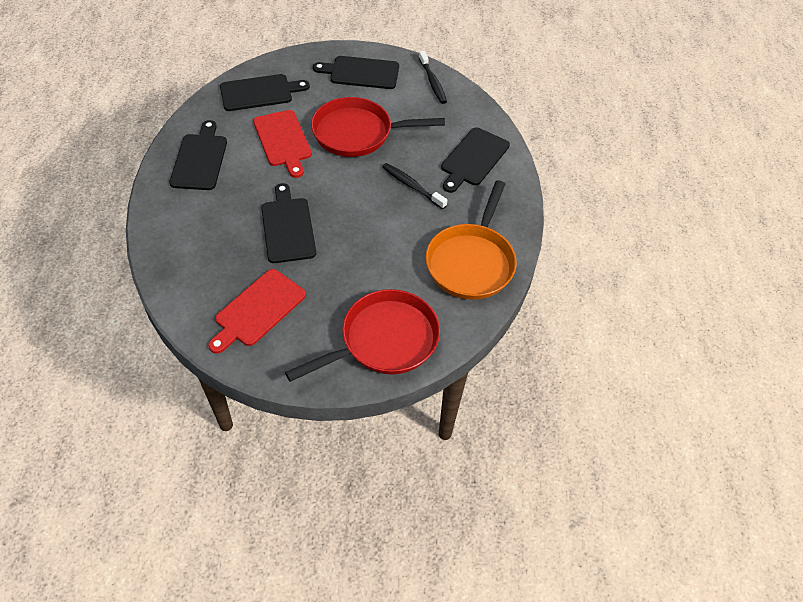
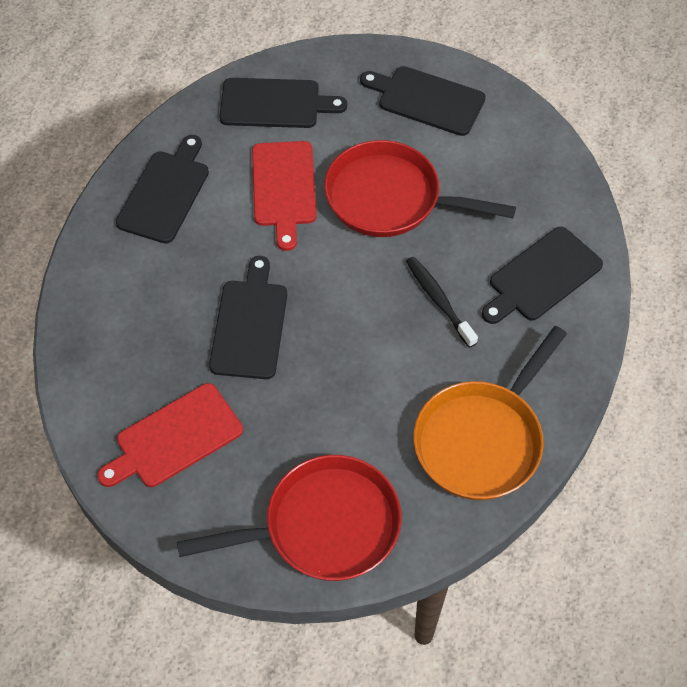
camera: 20 degrees right, 5 degrees up
(432, 82) = (525, 136): black toothbrush -> none

